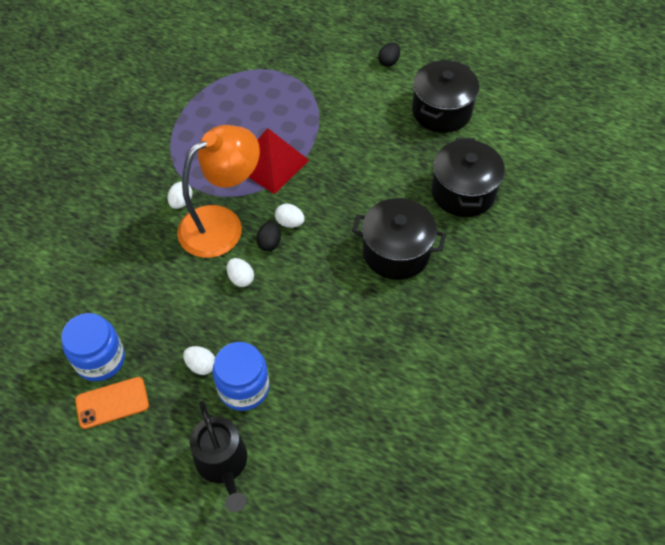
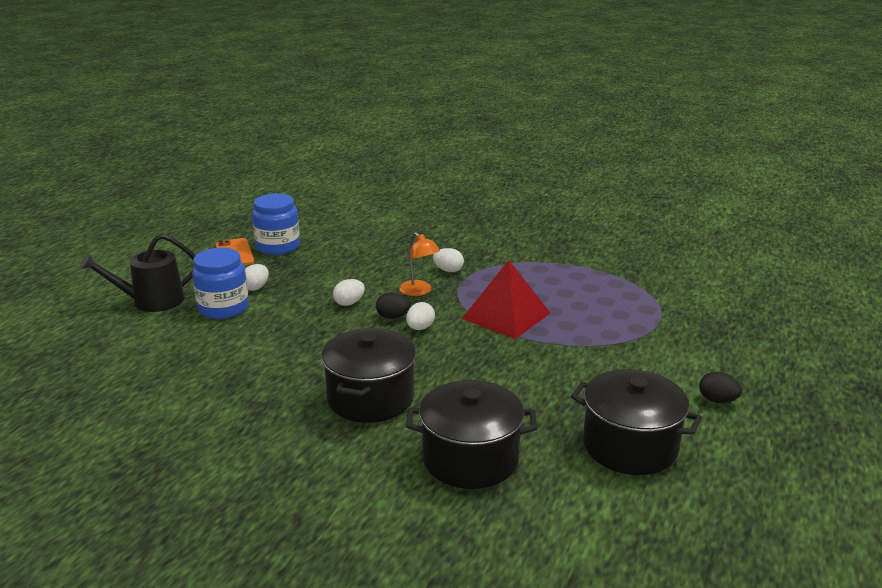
camera: 90 degrees right, 30 degrees down
(222, 224) = (419, 291): orange lamp -> orange lamp, size x0.47

